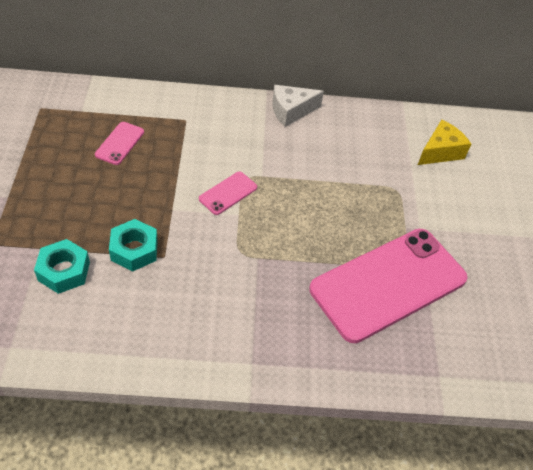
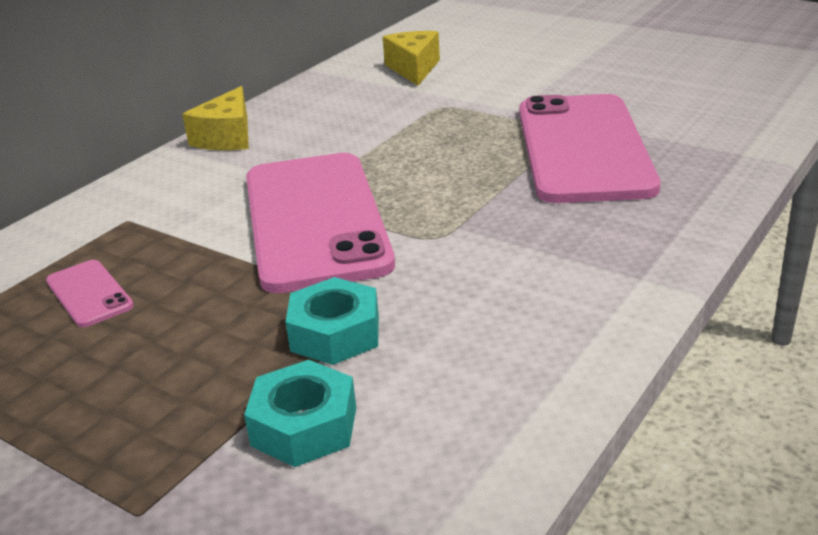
camera: 50 degrees left, 20 degrees down
(228, 193) = (315, 220): pink phone -> pink phone, size x2.45
(291, 111) = (227, 137): white cheese -> yellow cheese

